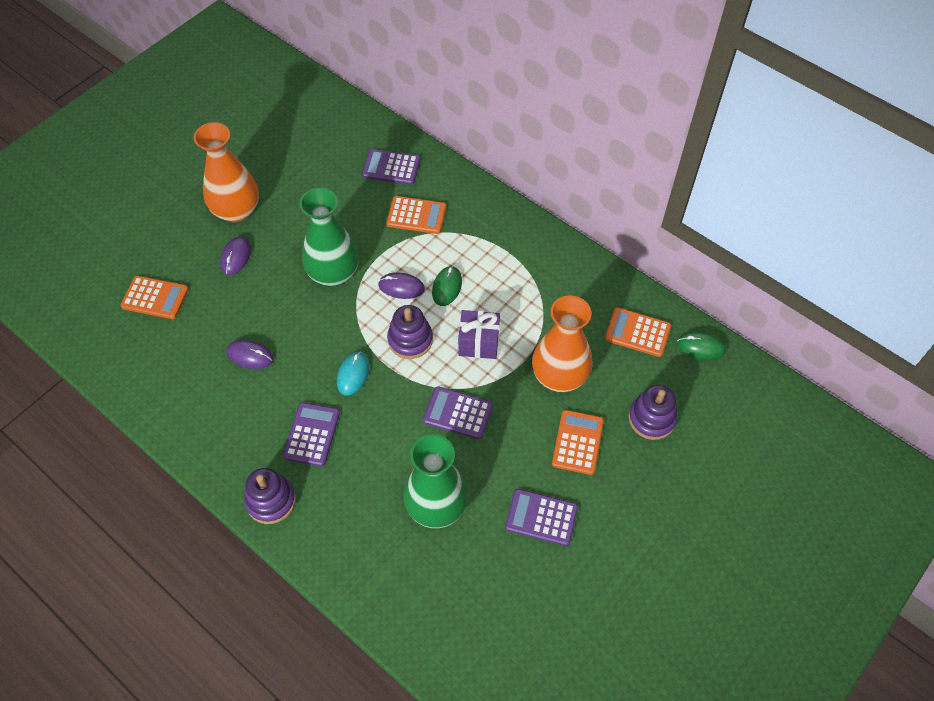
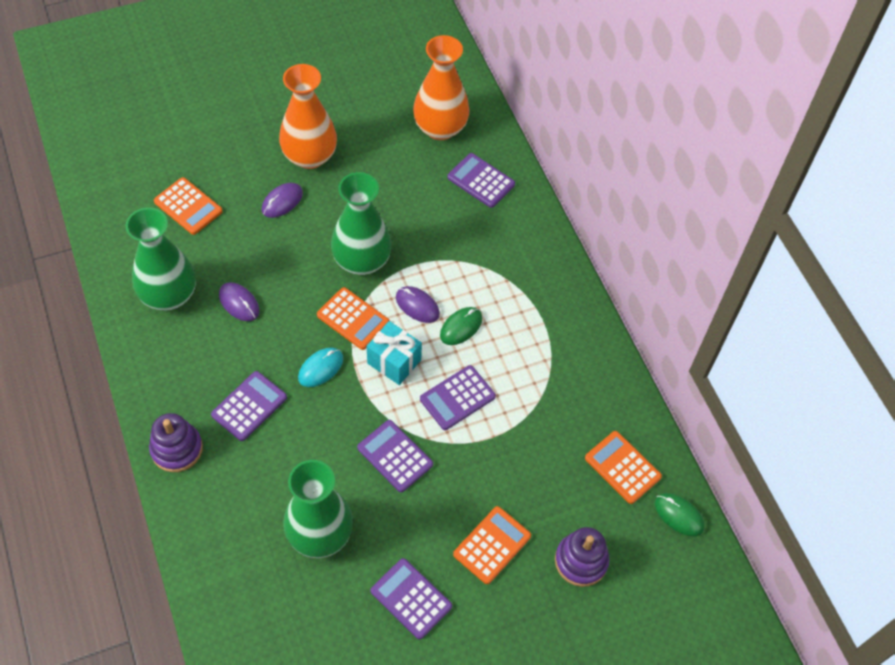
camera: 25 degrees right, 0 degrees up
(184, 378) = (169, 295): none -> green vase
(410, 340) = (394, 362): purple stacking toy -> turquoise gift
(416, 215) = (475, 241): orange calculator -> orange calculator (353, 319)
(478, 343) = (457, 398): purple gift -> purple calculator
(559, 376) = (515, 471): orange vase -> orange vase (440, 128)

